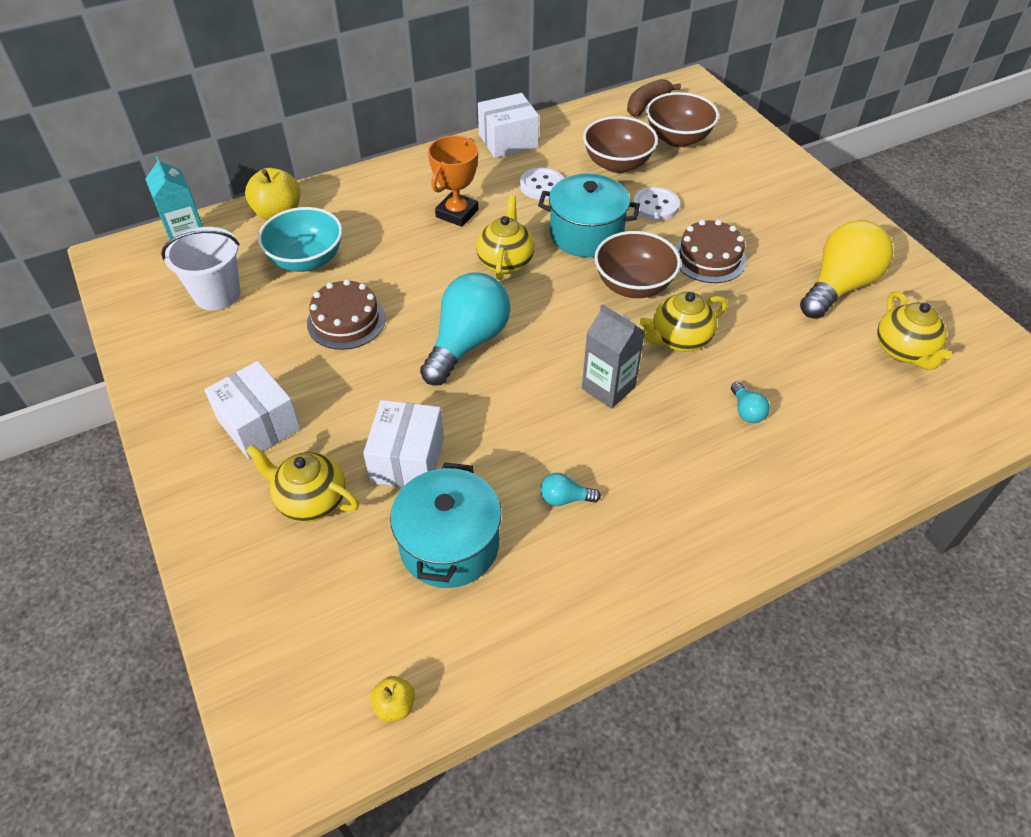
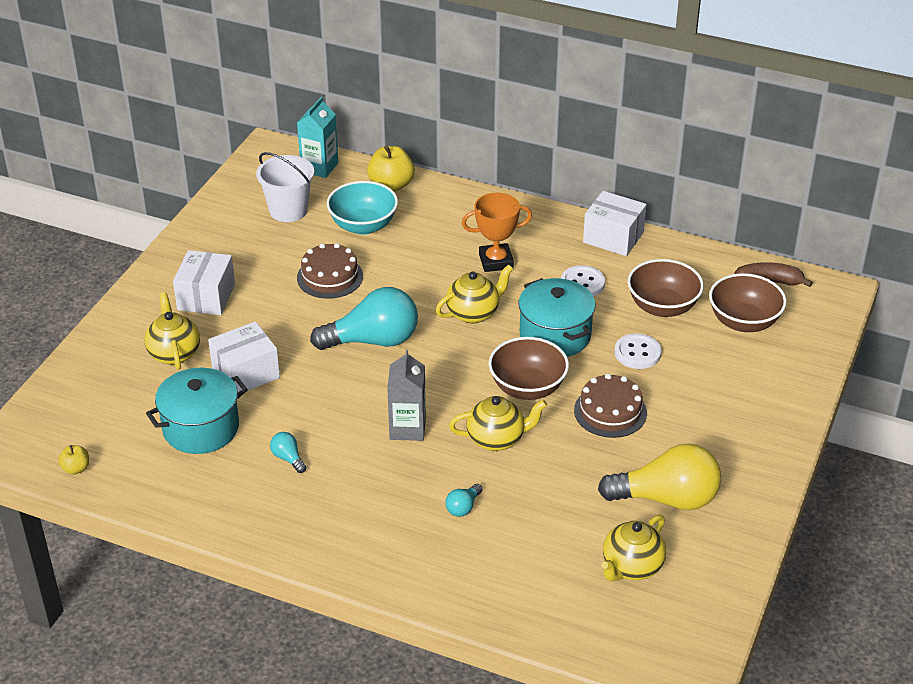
camera: 50 degrees right, 10 degrees down
(679, 340) = (497, 439): yellow teapot -> yellow teapot turned 150 degrees clockwise

